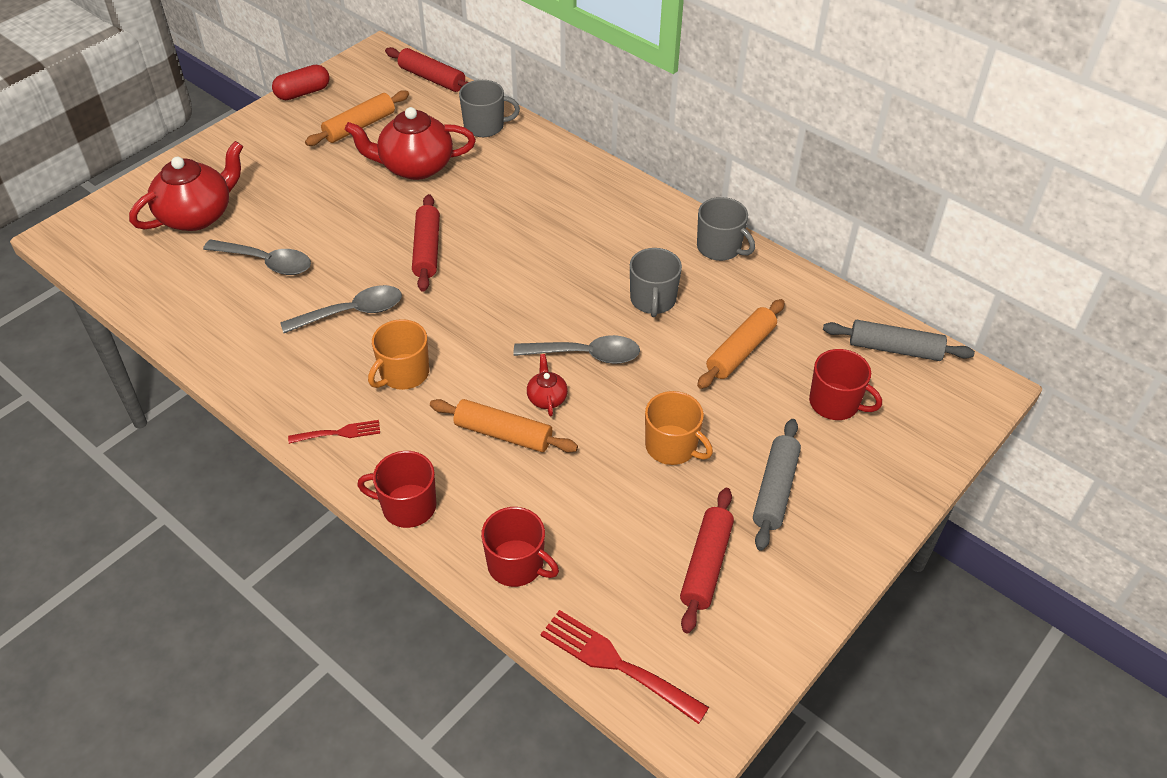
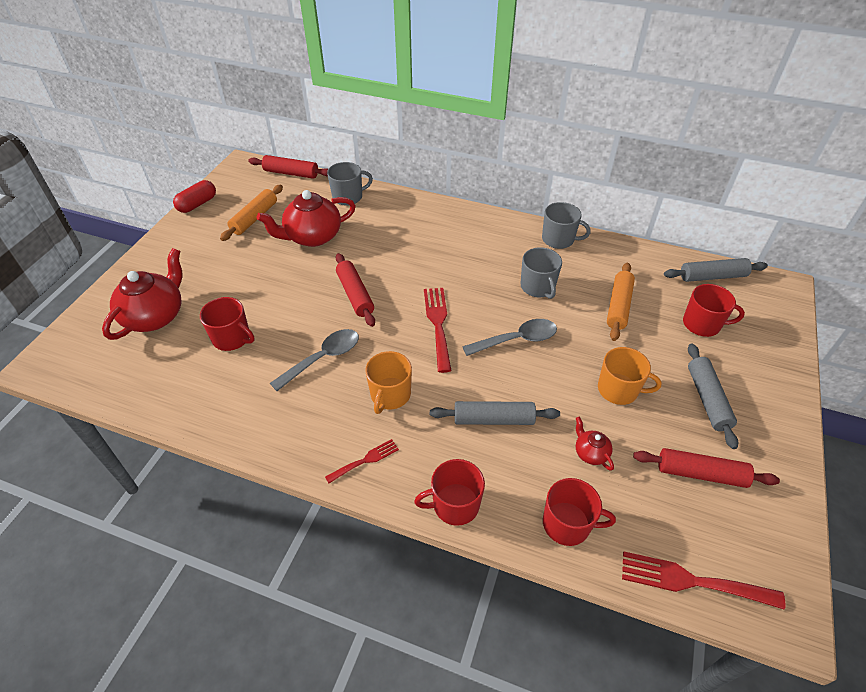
camera: 20 degrees left, 0 degrees up
(266, 262) = (232, 338): grey spoon -> red mug
(503, 310) = (438, 324): none -> red fork
(503, 434) = (493, 419): orange rolling pin -> grey rolling pin
(547, 398) = (509, 381): red teapot -> red teapot (590, 453)
(706, 565) = (700, 473): red rolling pin -> red rolling pin turned 75 degrees counterclockwise

